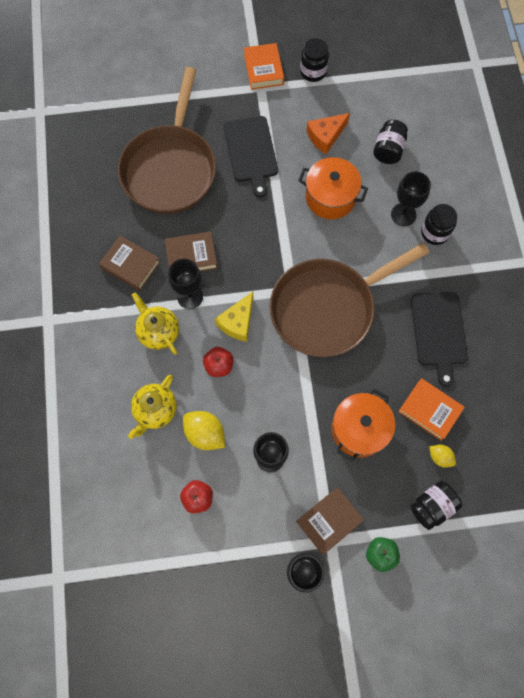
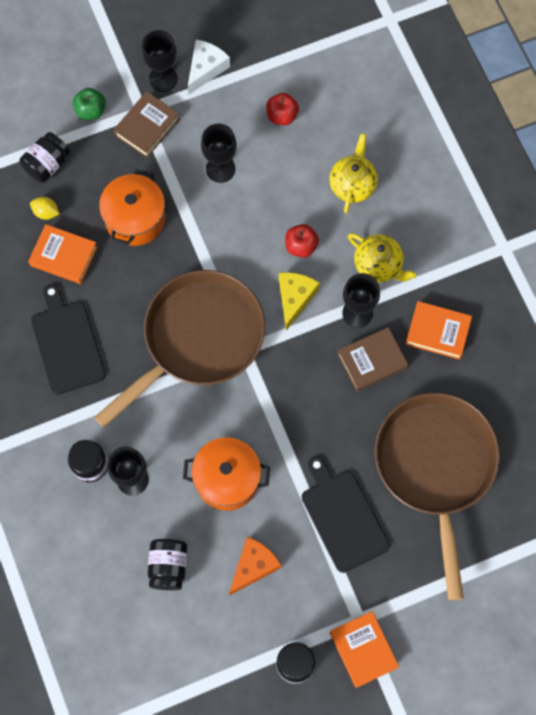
camera: 165 degrees right, 0 degrees up
(130, 265) = (437, 332): brown book -> orange book
(205, 433) = (294, 175): yellow lemon -> none
(257, 571) = (206, 68): none -> white cheese

